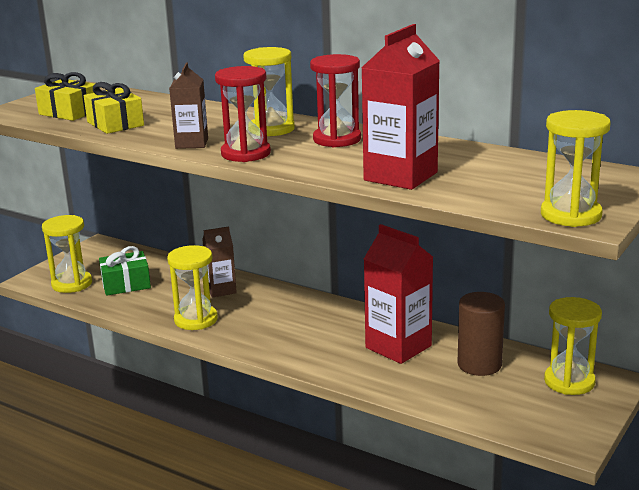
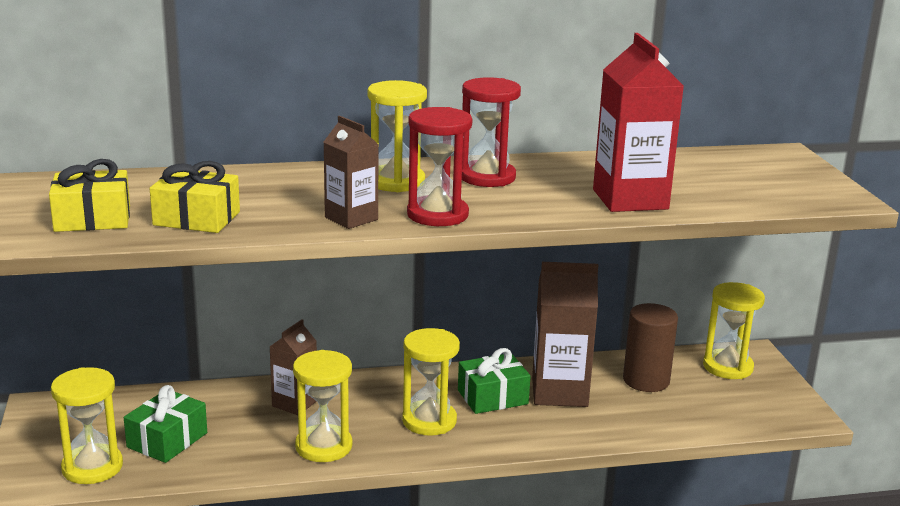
camera: 45 degrees left, 0 degrees up
(346, 332) = (492, 397): none -> green gift
(398, 347) = (559, 392): red carton -> brown carton
(571, 215) = (822, 197): yellow hourglass -> yellow hourglass (429, 421)

